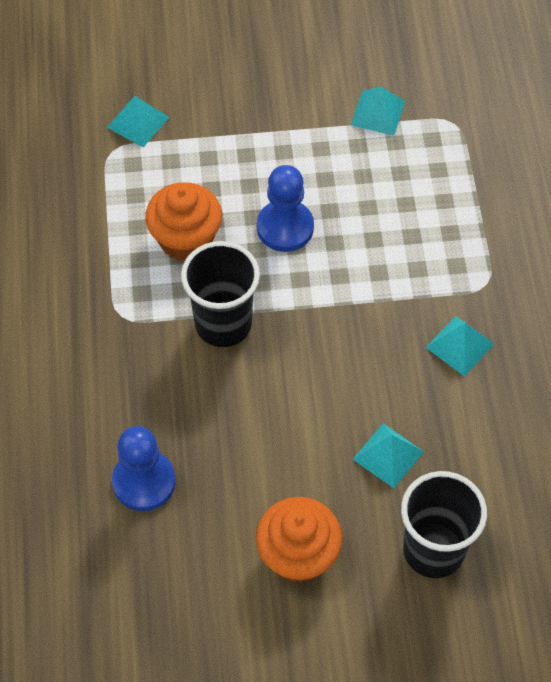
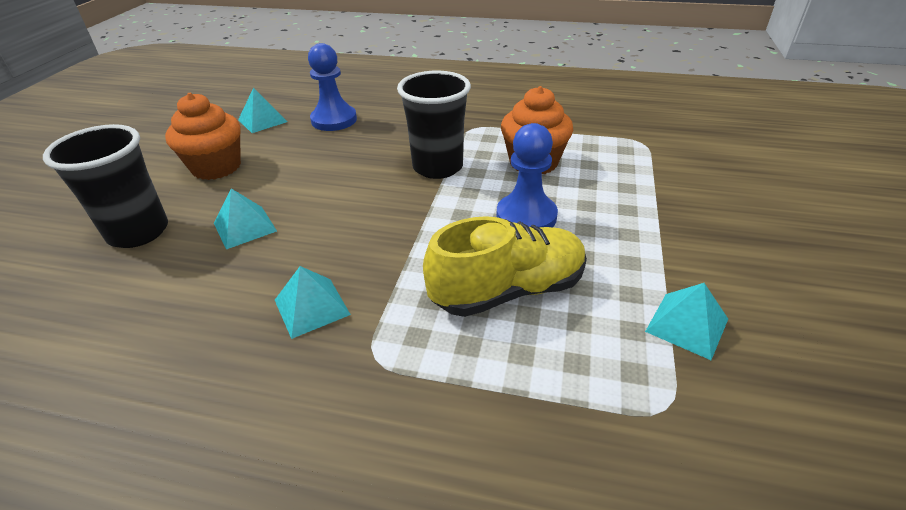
camera: 110 degrees right, 20 degrees down
(138, 122) = (676, 157): turquoise pyramid -> turquoise pyramid (262, 120)
(387, 221) = (507, 290): none -> yellow shoe

